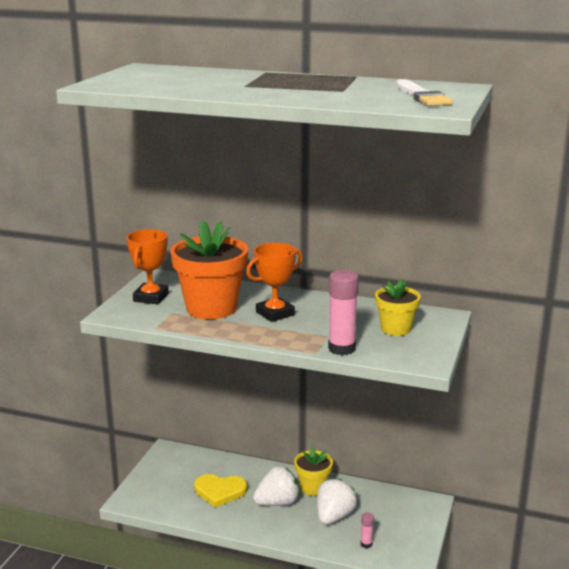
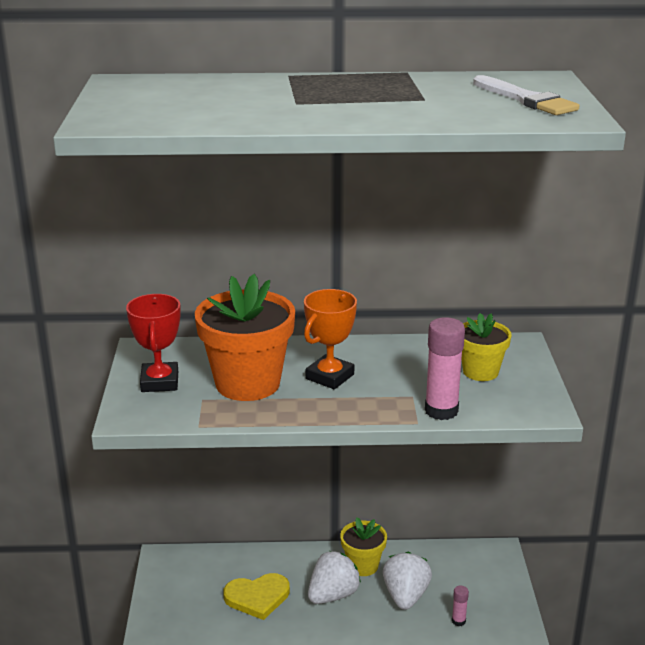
camera: 20 degrees left, 5 degrees up
(151, 297) = (159, 382): orange trophy -> red trophy

